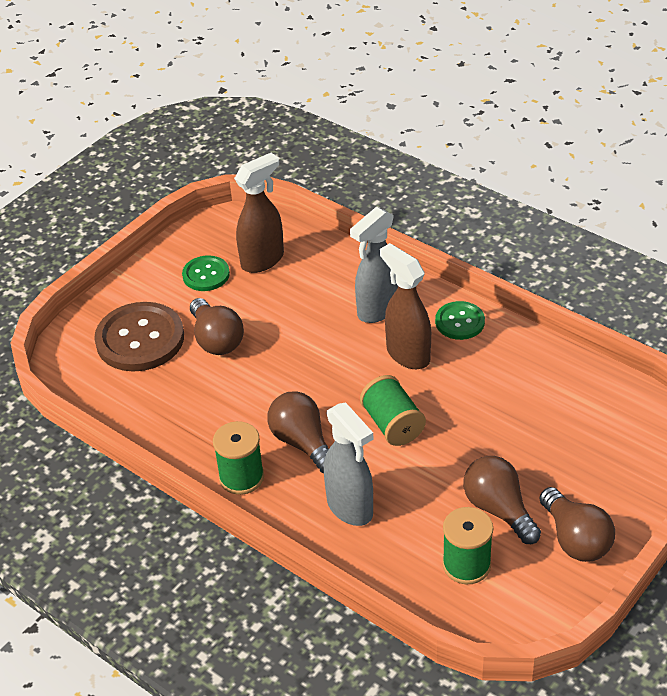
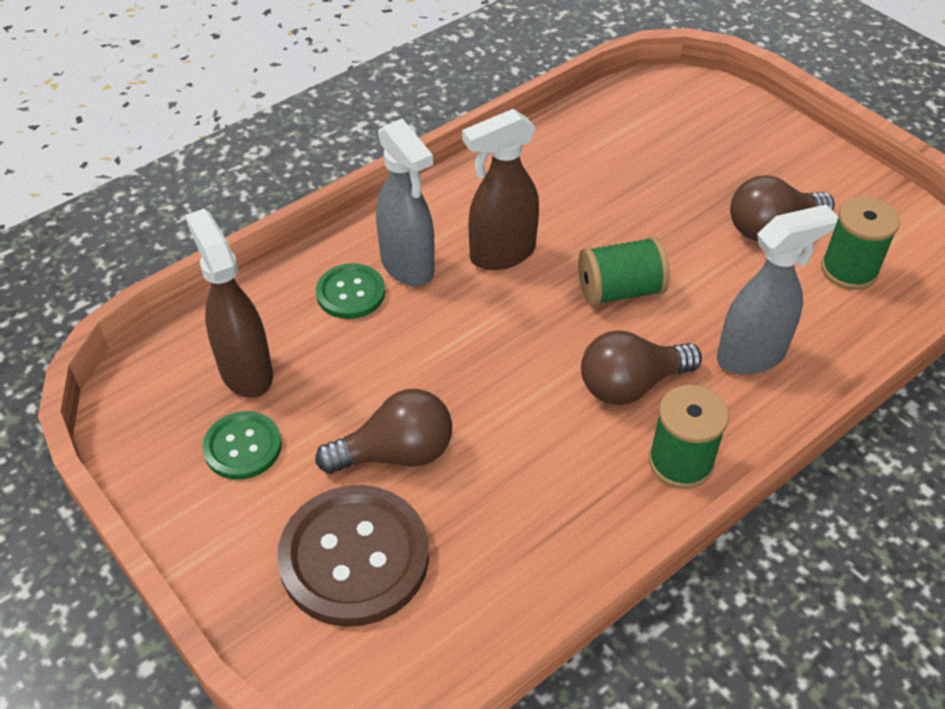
camera: 80 degrees left, 5 degrees up
(460, 322) = (462, 198): green button -> green button (350, 293)
(575, 539) = (819, 181): brown light bulb -> none

